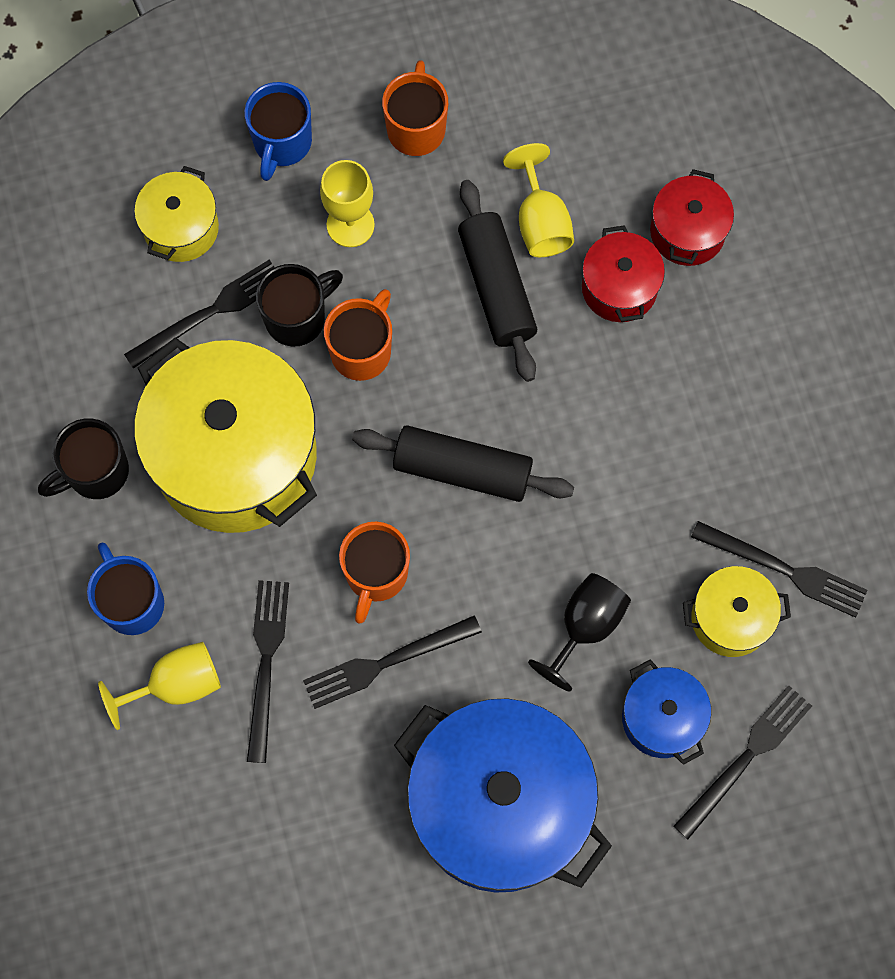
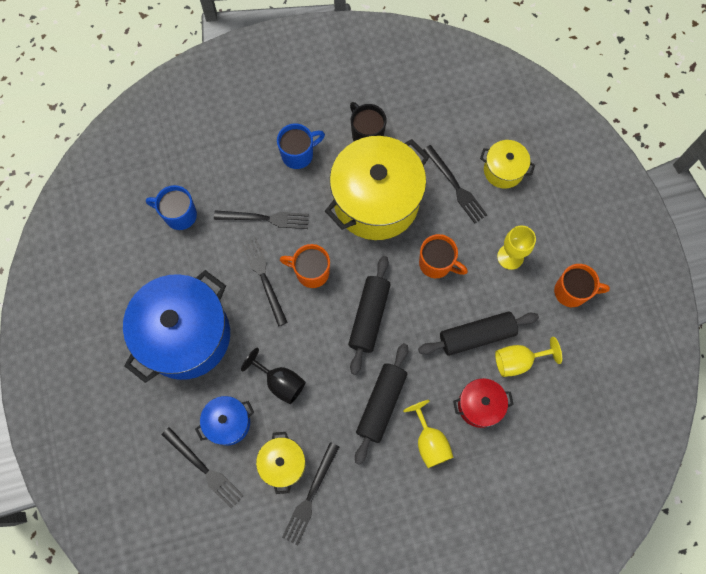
camera: 90 degrees right, 0 degrees up
(176, 684) = (255, 176): yellow goblet -> yellow goblet (429, 441)
(282, 143) = (557, 220): blue mug -> blue mug (179, 215)
(297, 318) = (454, 230): black mug -> none
(621, 450) = (381, 404): none -> black rolling pin
(687, 232) = (516, 447): red pot -> none

